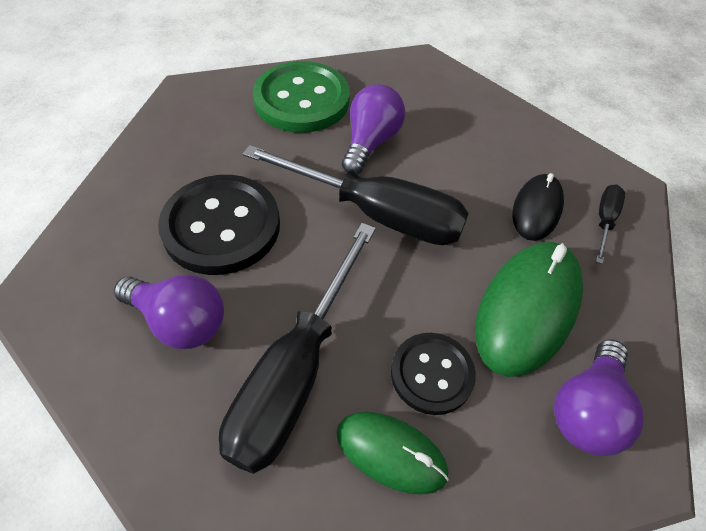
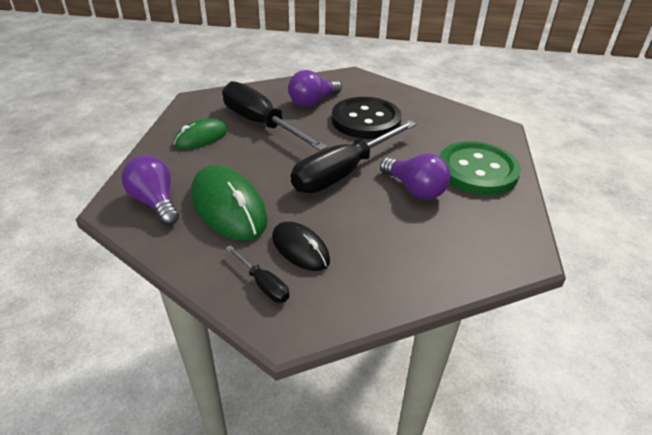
camera: 115 degrees right, 15 degrees down
(432, 374) = (224, 159): black button -> none

